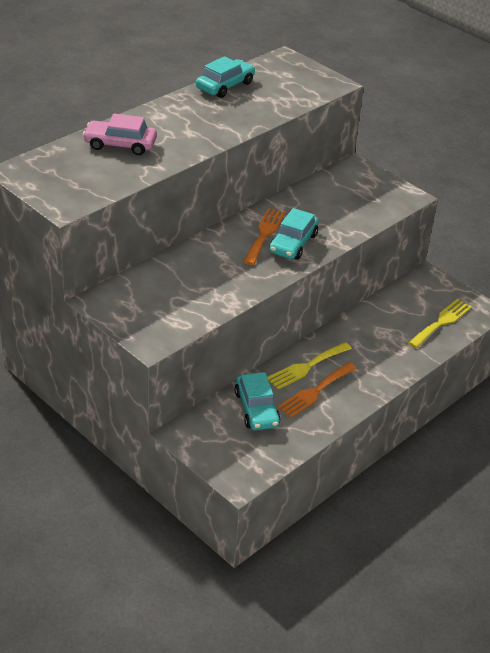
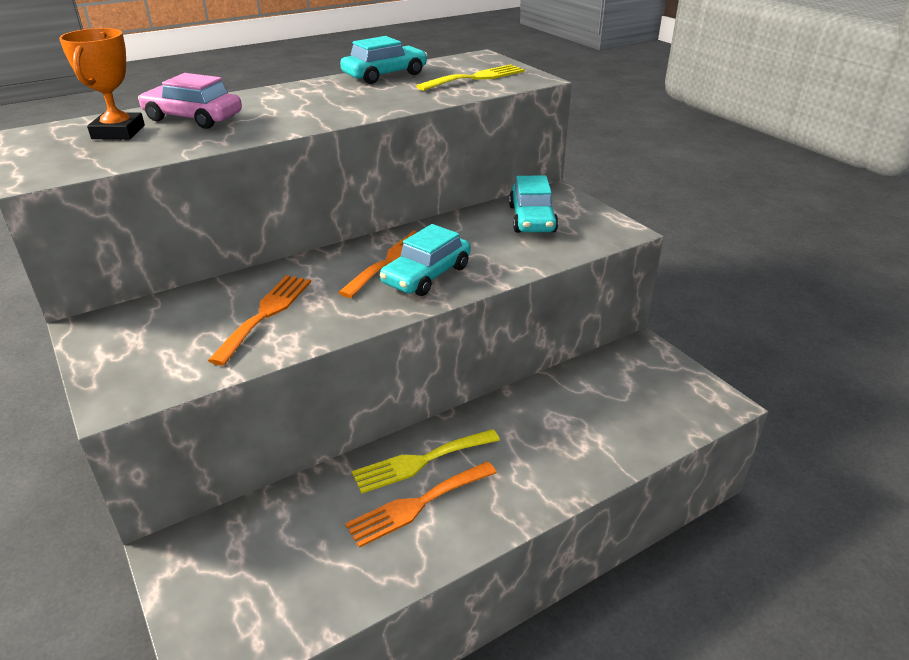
camera: 15 degrees right, 5 degrees down
(81, 163) = (118, 132): none -> orange trophy
(204, 281) = (266, 314): none -> orange fork
(256, 409) = (311, 523): turquoise car -> turquoise car (532, 219)
(441, 322) = (652, 414): yellow fork -> yellow fork (476, 78)

